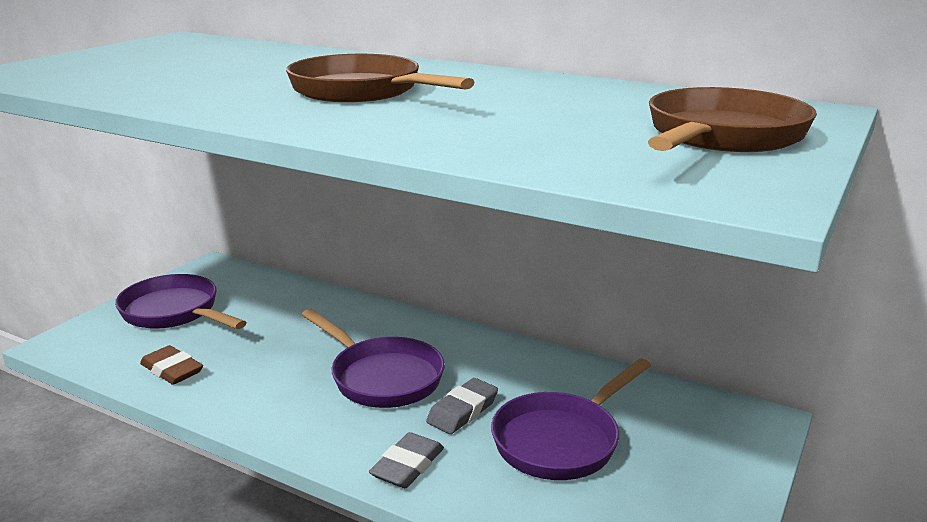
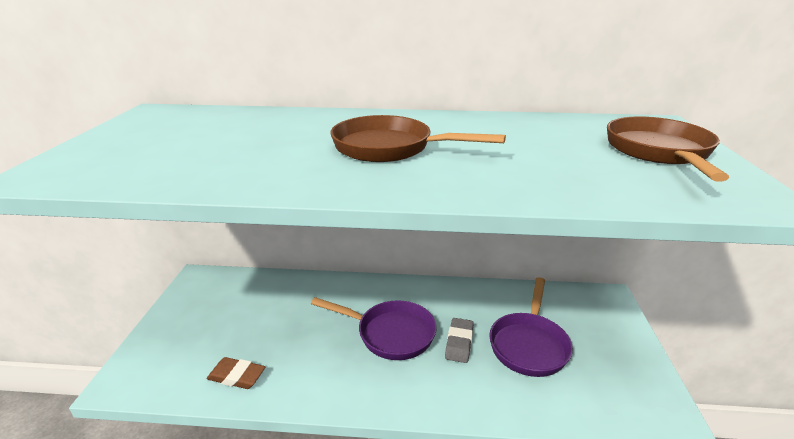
camera: 25 degrees left, 5 degrees up
(174, 312) = (198, 325): purple pan -> none
(407, 466) = (461, 396): grey eraser -> none

